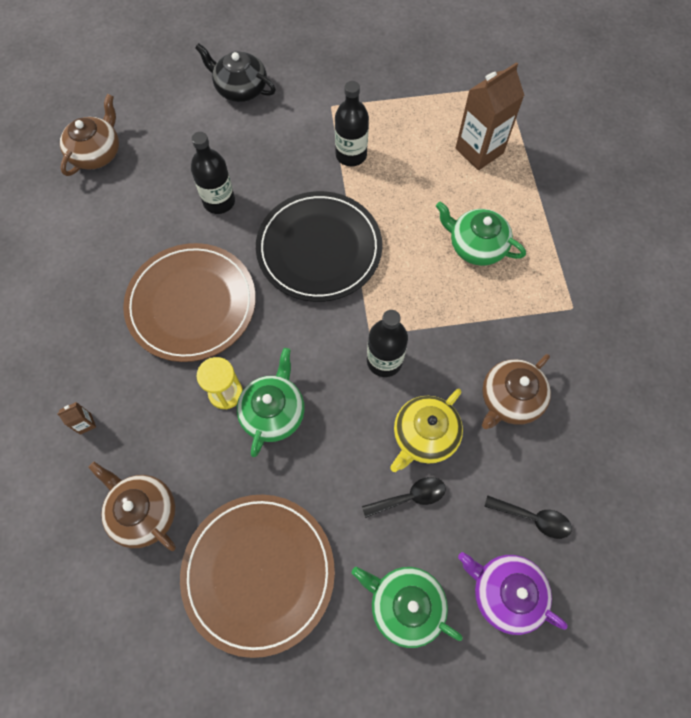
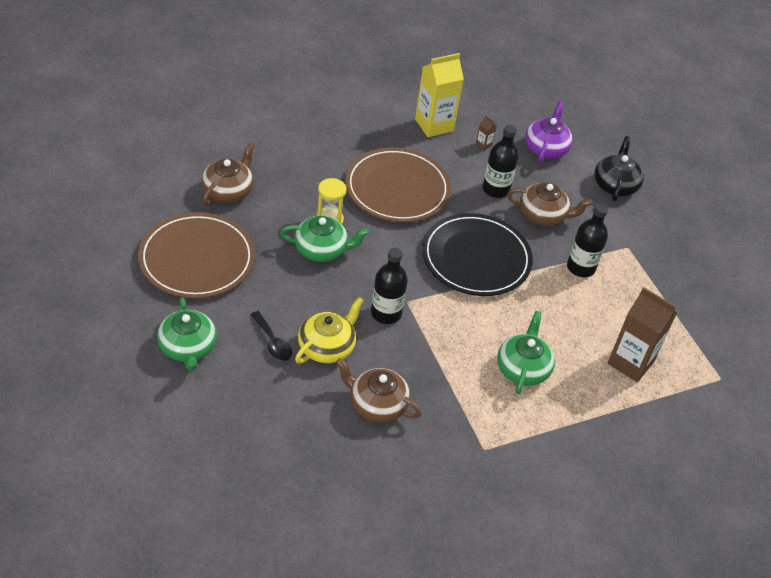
camera: 70 degrees right, 20 degrees down
(85, 423) = (285, 149): brown carton -> brown carton (483, 145)
(93, 238) = (434, 125): none -> yellow carton
(97, 153) = (509, 112): brown teapot -> brown teapot (543, 215)
(405, 605) = (187, 348): green teapot -> green teapot turned 150 degrees clockwise
(424, 435) = (327, 347): yellow teapot -> yellow teapot turned 105 degrees clockwise
(505, 593) = (208, 412): purple teapot -> purple teapot (546, 148)
(533, 518) = (273, 428): black spoon -> none

